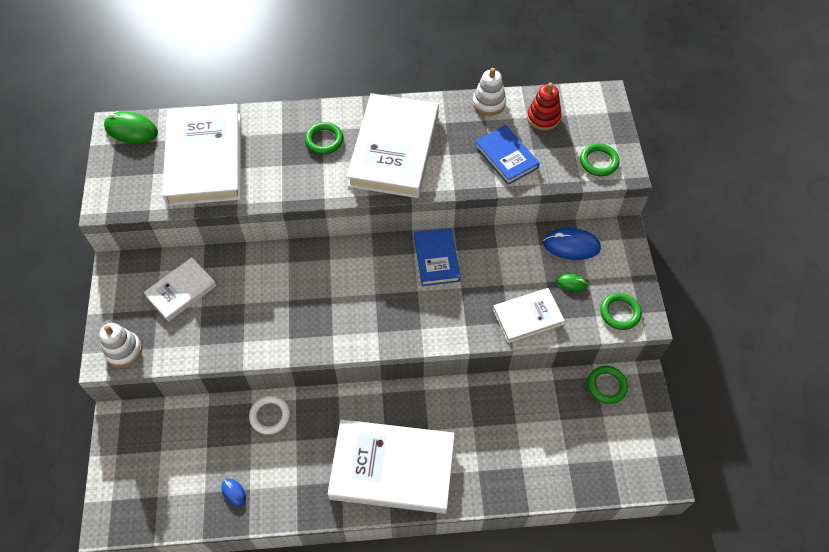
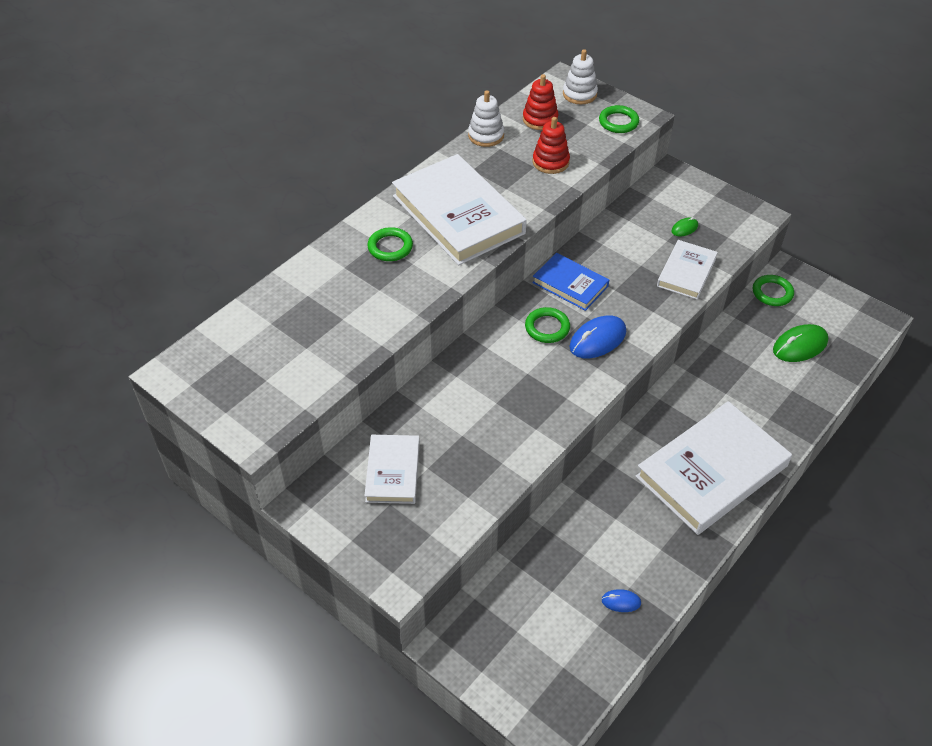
camera: 45 degrees left, 10 degrees down
(123, 350) = (405, 559): white stacking toy -> white stacking toy (579, 94)
(131, 130) = (191, 362): green mouse -> green mouse (800, 345)
(204, 158) = (300, 334): white book -> none
(270, 416) = (571, 520): white ring -> none
(506, 157) = (550, 162): blue book -> red stacking toy
(571, 245) = (651, 205): blue mouse -> blue mouse (597, 339)
(620, 313) = (739, 223): green ring -> green ring (547, 327)

